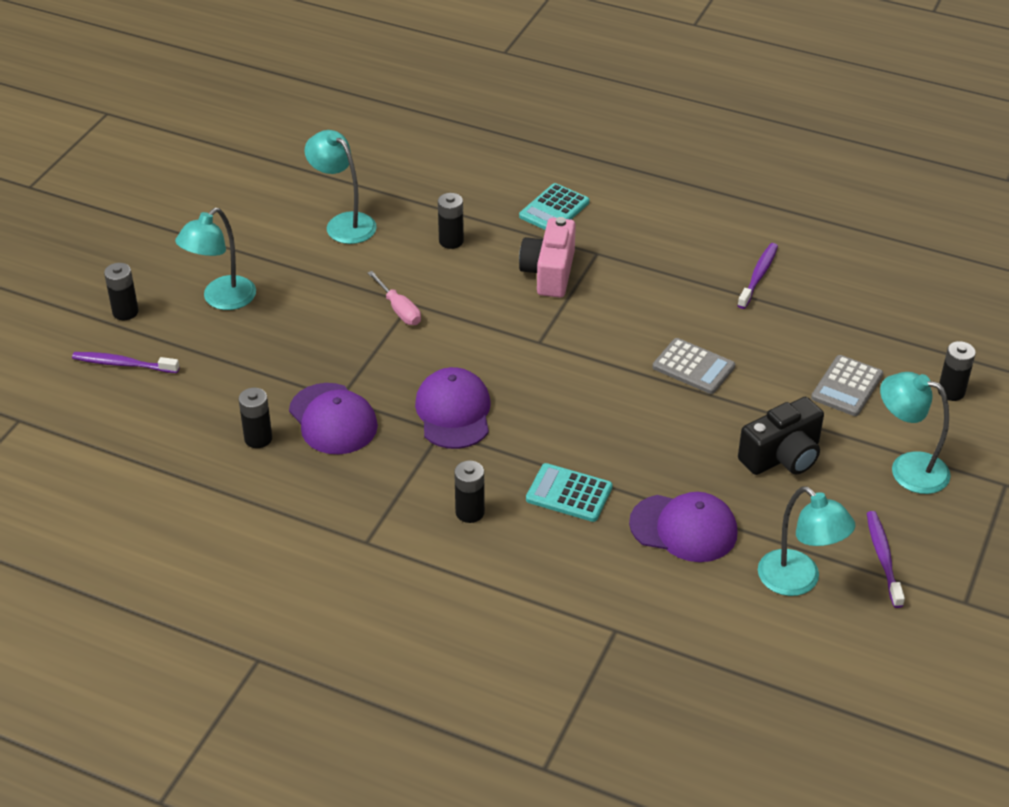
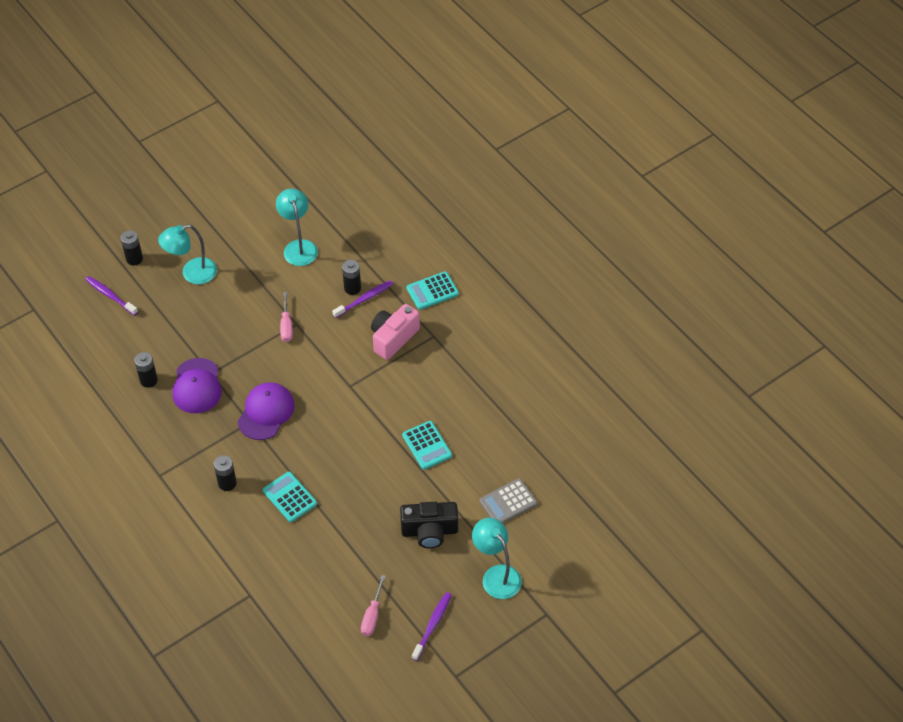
camera: 30 degrees right, 10 degrees up
(684, 528) = (336, 551): purple cap -> none
(693, 367) = (427, 445): grey calculator -> turquoise calculator
(758, 276) = (519, 397): purple toothbrush -> purple toothbrush (364, 299)
(798, 581) = (372, 615): turquoise lamp -> pink screwdriver
(951, 392) = (569, 536): black battery -> none

